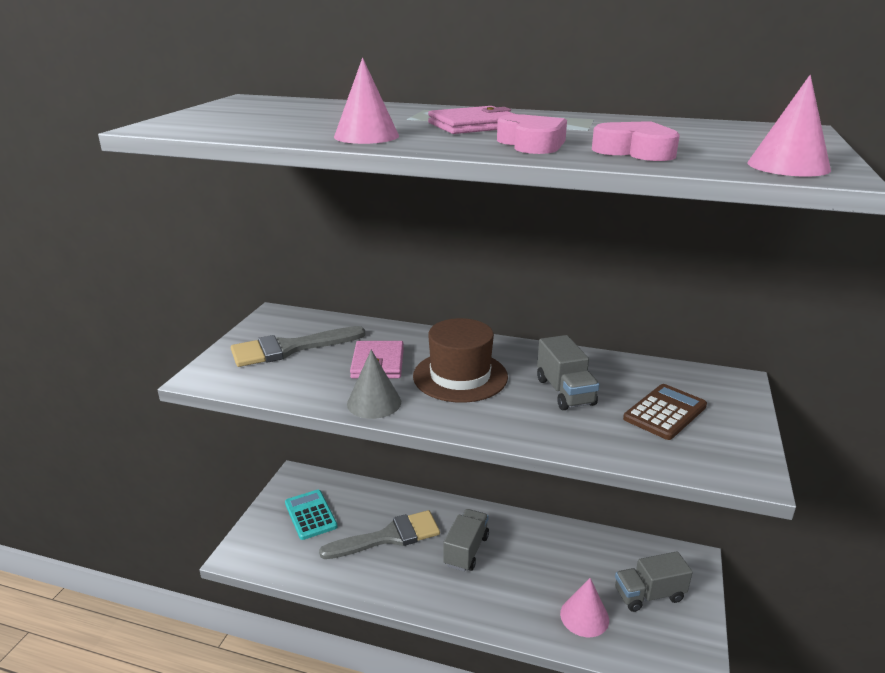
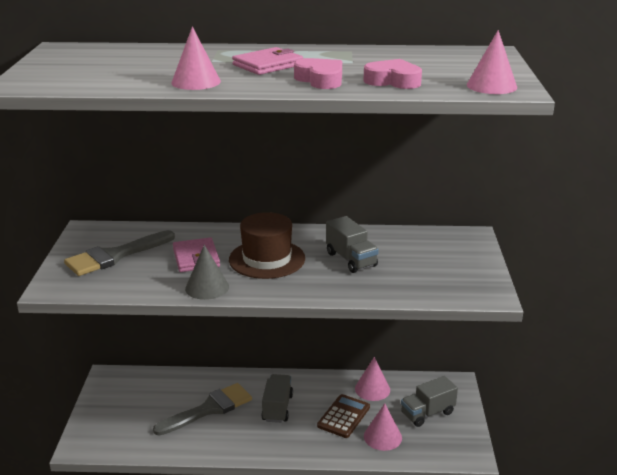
camera: 15 degrees left, 0 degrees up
(310, 515) = (133, 404): turquoise calculator -> none
(585, 547) = (372, 389): none -> pink cone
(665, 412) = (427, 264): brown calculator -> brown calculator (344, 416)

